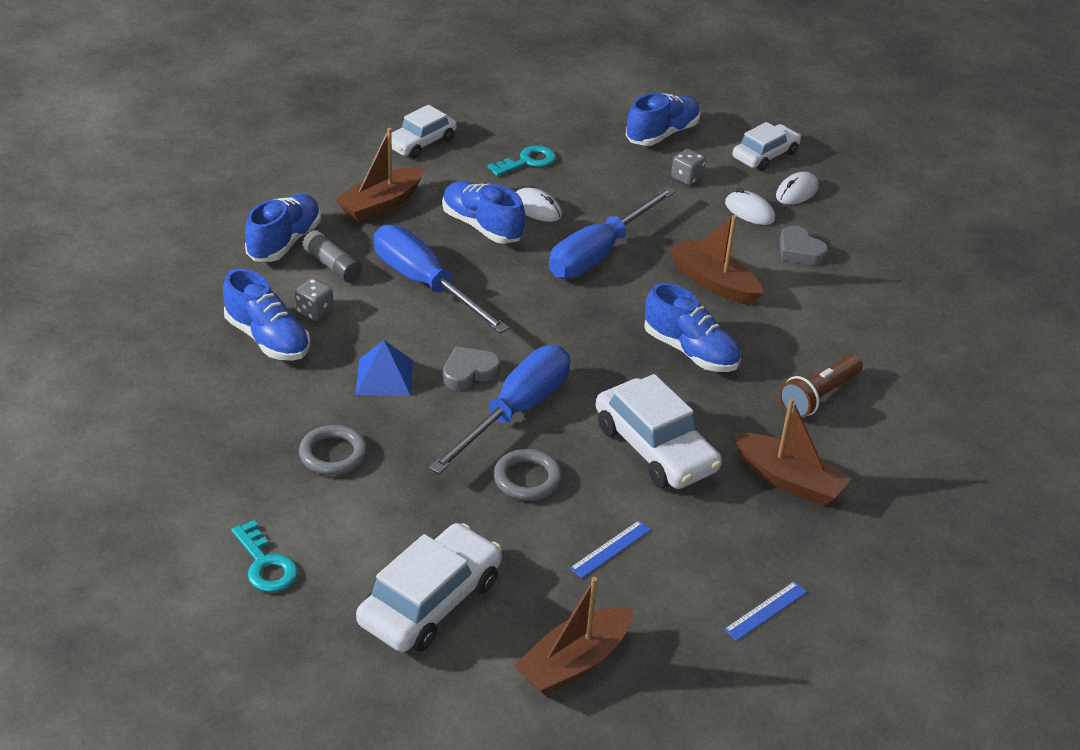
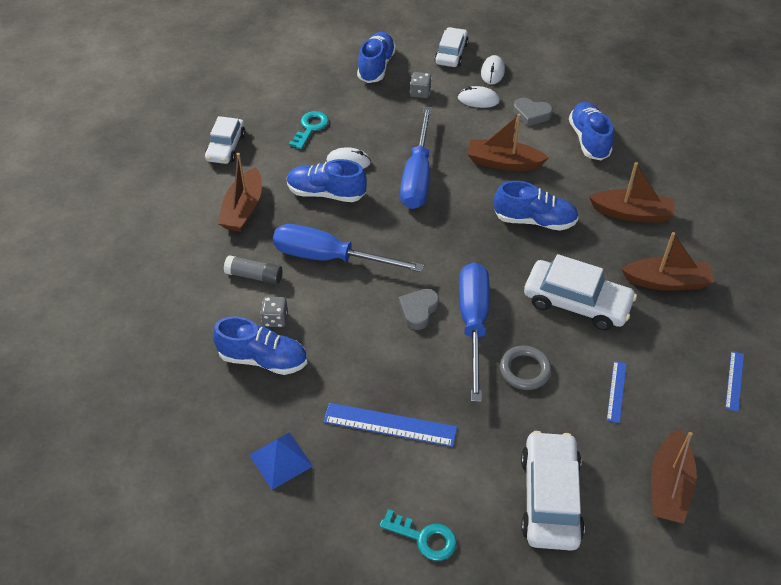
camera: 30 degrees left, 10 degrees up
(284, 242) = (203, 274): blue shoe -> blue shoe (589, 140)
(333, 454) = (390, 425): grey ring -> blue ruler
(384, 377) = (368, 345): blue pyramid -> blue pyramid (281, 460)
(819, 396) = (631, 213): brown flashlight -> brown boat

